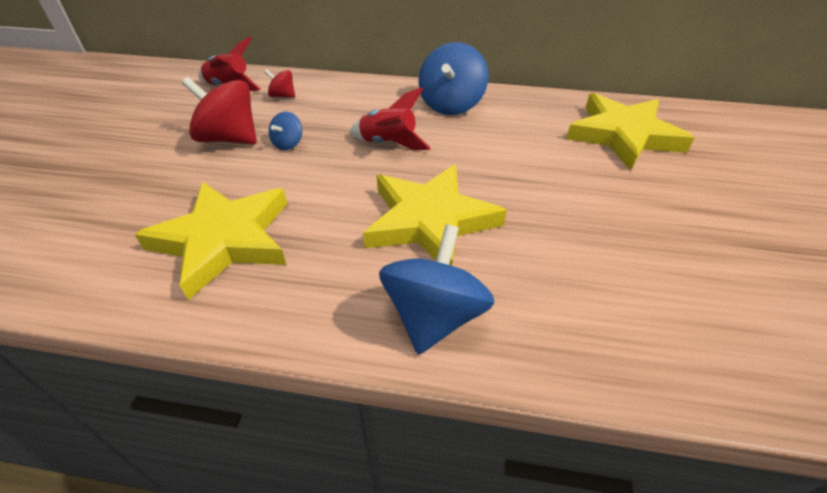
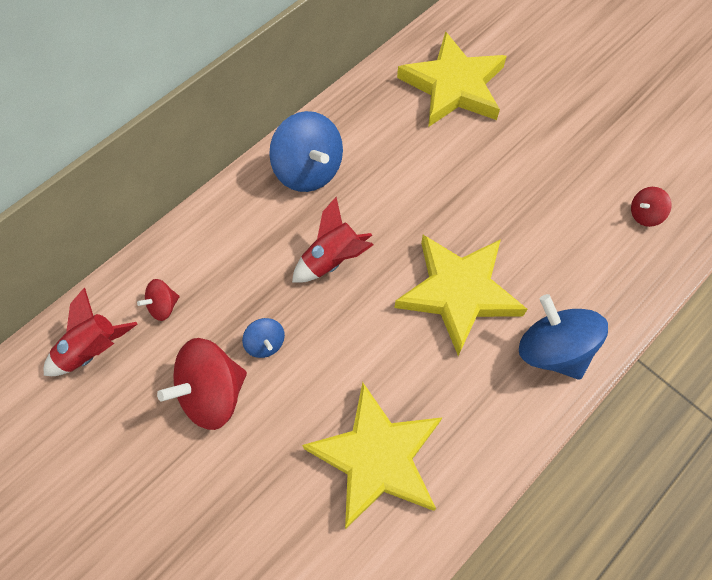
camera: 55 degrees left, 20 degrees up
(690, 325) = (644, 214): none -> red spinning top

